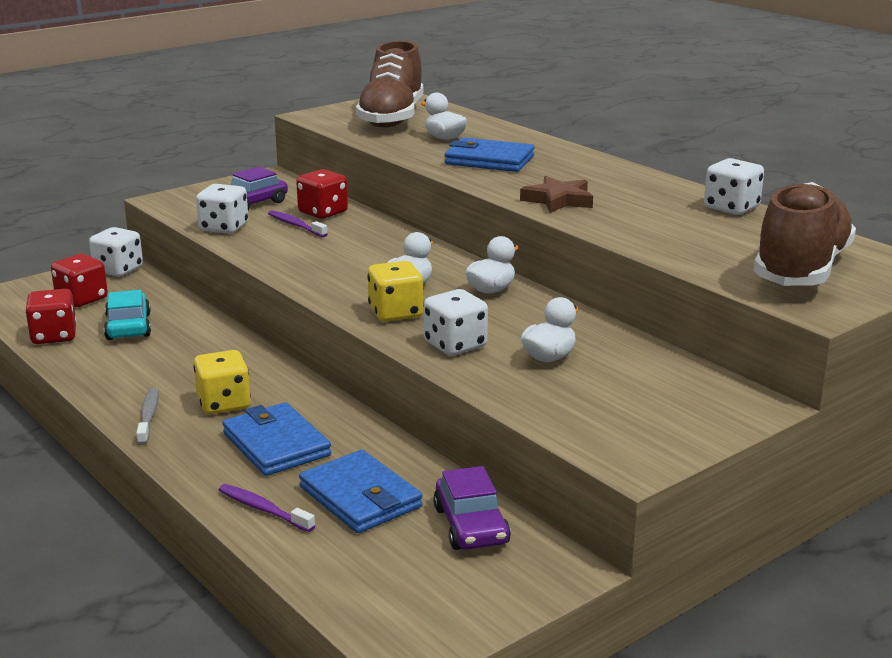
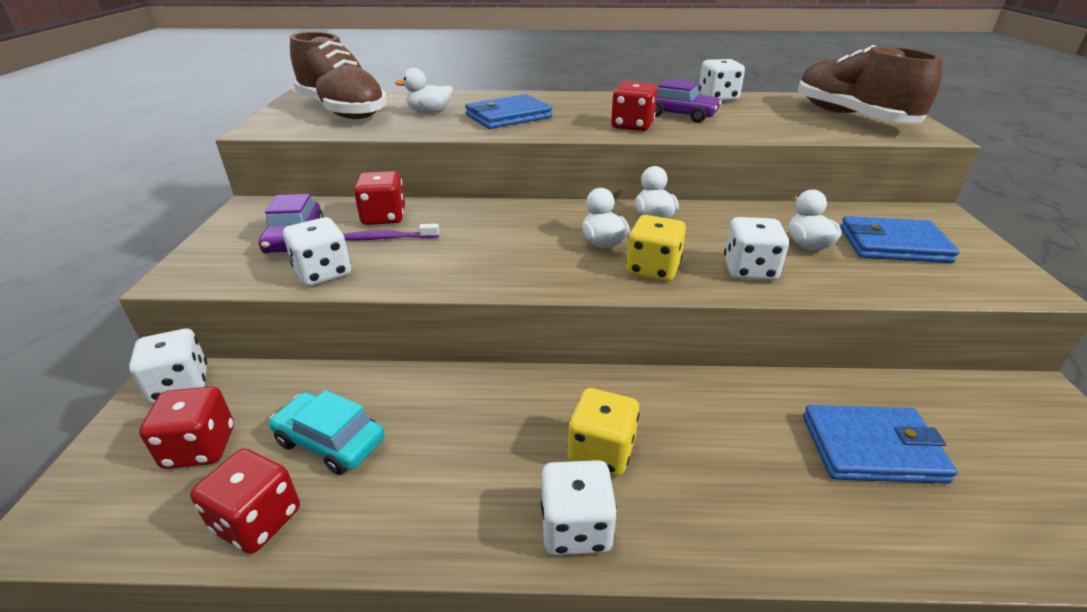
camera: 50 degrees left, 10 degrees up
(148, 416) = (575, 528): grey toothbrush -> white dice
(263, 509) = (868, 530): purple toothbrush -> none
(276, 444) = (725, 455): blue wallet -> blue wallet (893, 245)
(471, 525) = (954, 408): purple car -> purple car (680, 115)
(558, 200) = (632, 126): brown star -> red dice

